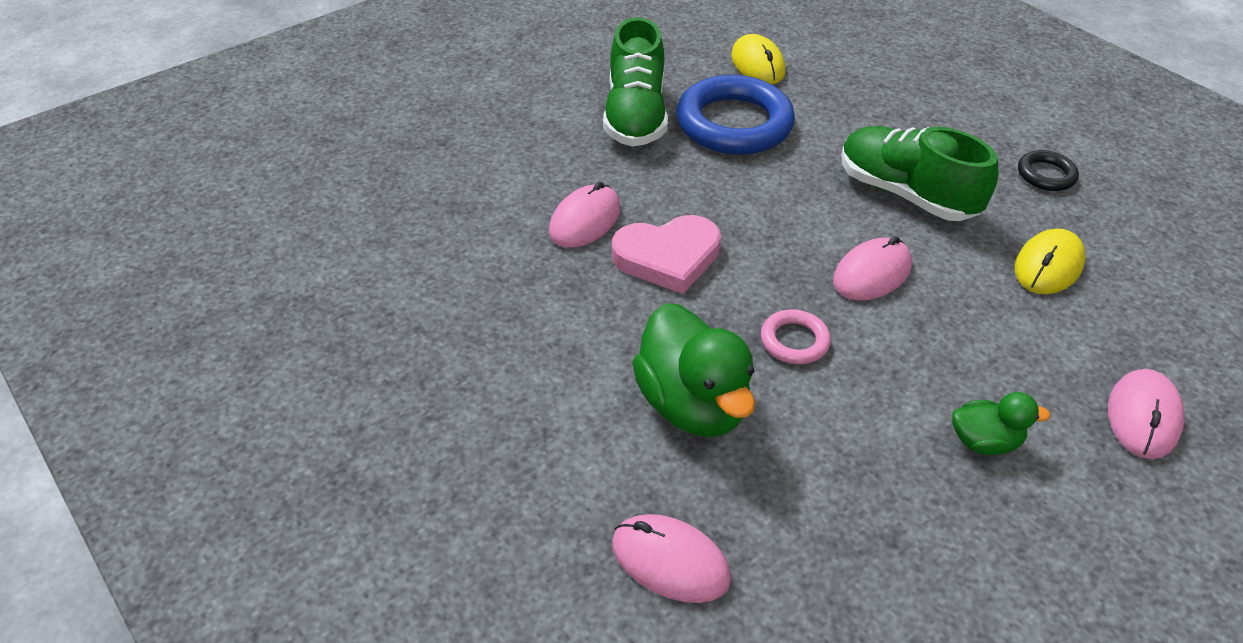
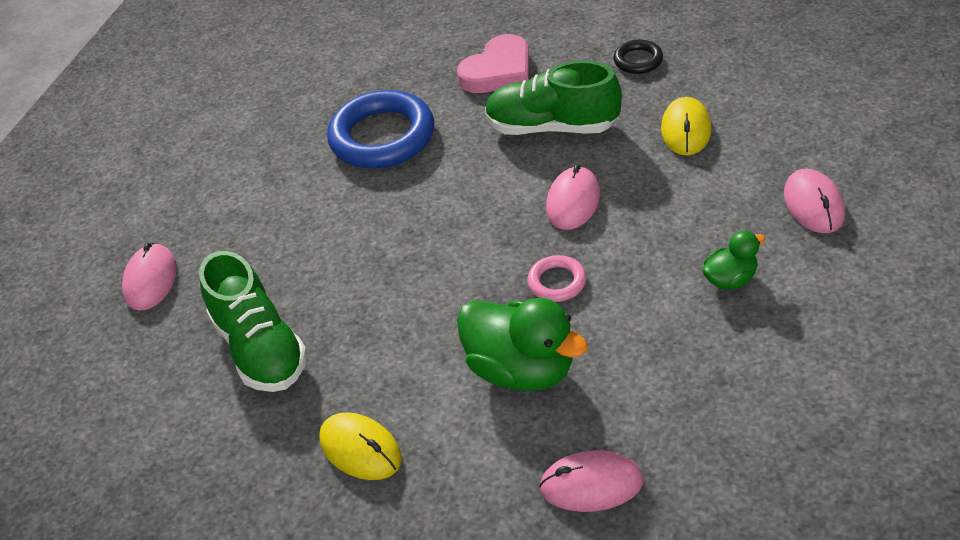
camera: 25 degrees left, 0 degrees up
(585, 220) = (328, 278): pink mouse -> pink mouse (150, 280)
(635, 116) = (298, 171): green shoe -> green shoe (260, 348)
(667, 257) = (416, 271): pink heart -> pink heart (498, 71)
(757, 64) = (362, 77): yellow mouse -> yellow mouse (360, 449)

